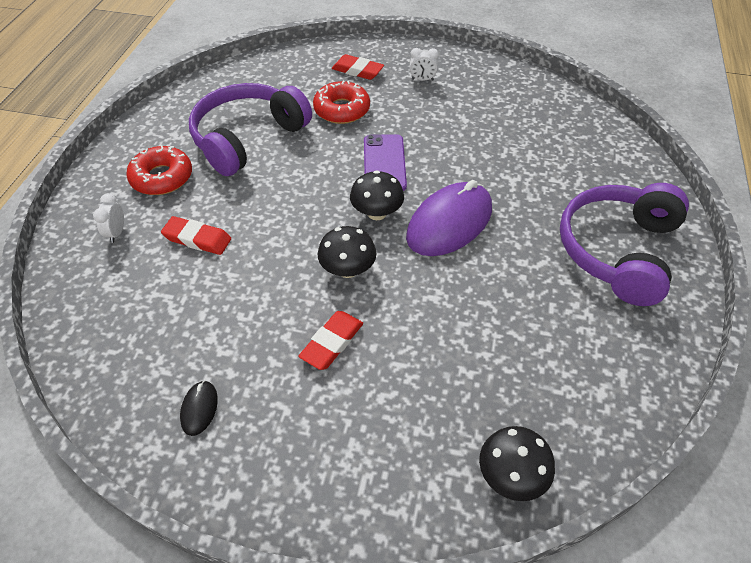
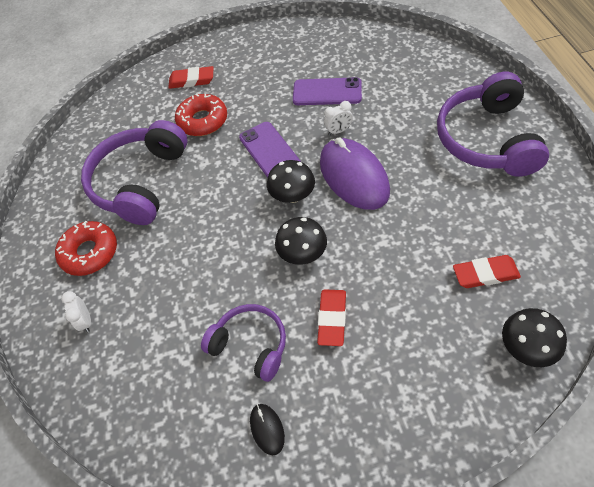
camera: 20 degrees left, 5 degrees up
(197, 239) = (161, 290): red eraser -> red eraser (485, 274)
(239, 326) = (250, 345): none -> purple headphones
(422, 79) = (250, 65): white clock -> white clock (338, 131)
(449, 223) = (353, 177): purple mouse -> purple mouse turned 45 degrees counterclockwise
(479, 134) = (327, 92): none -> purple phone

